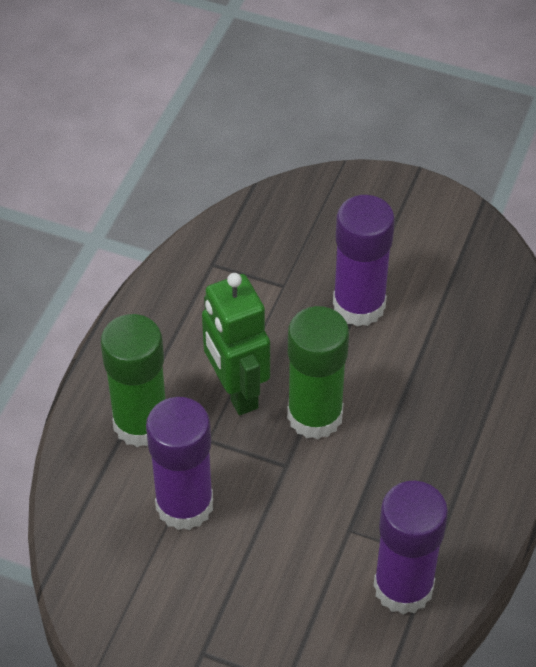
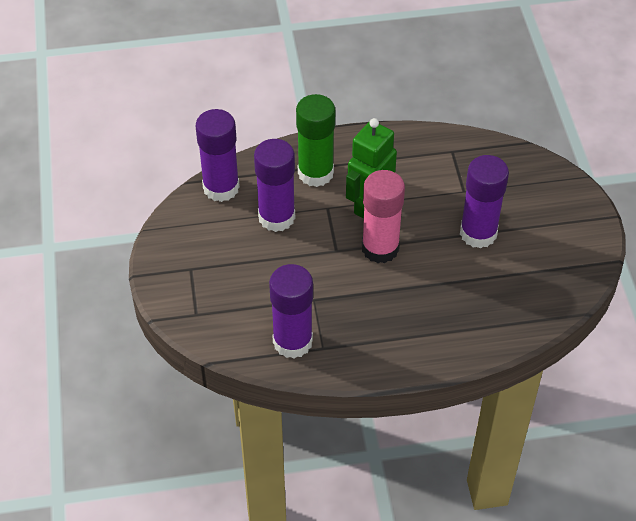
camera: 60 degrees right, 0 degrees up
(84, 546) = (221, 187): none -> purple glue stick
(315, 416) = (380, 248): green glue stick -> pink glue stick

